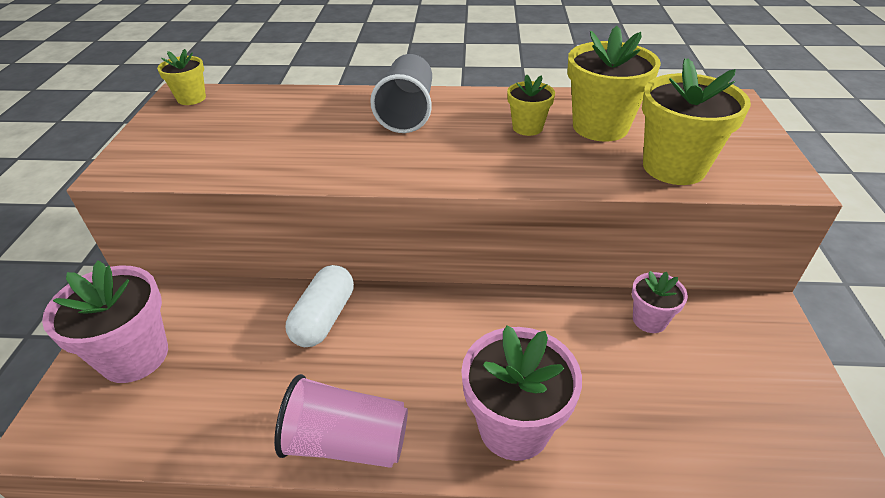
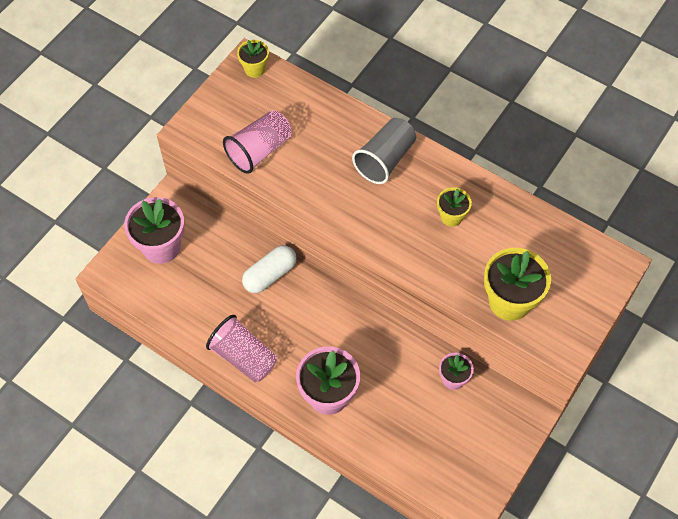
camera: 30 degrees right, 20 degrees up
(237, 155) = (259, 150): none -> pink cup
(600, 127) = (499, 241): yellow flower pot -> none

